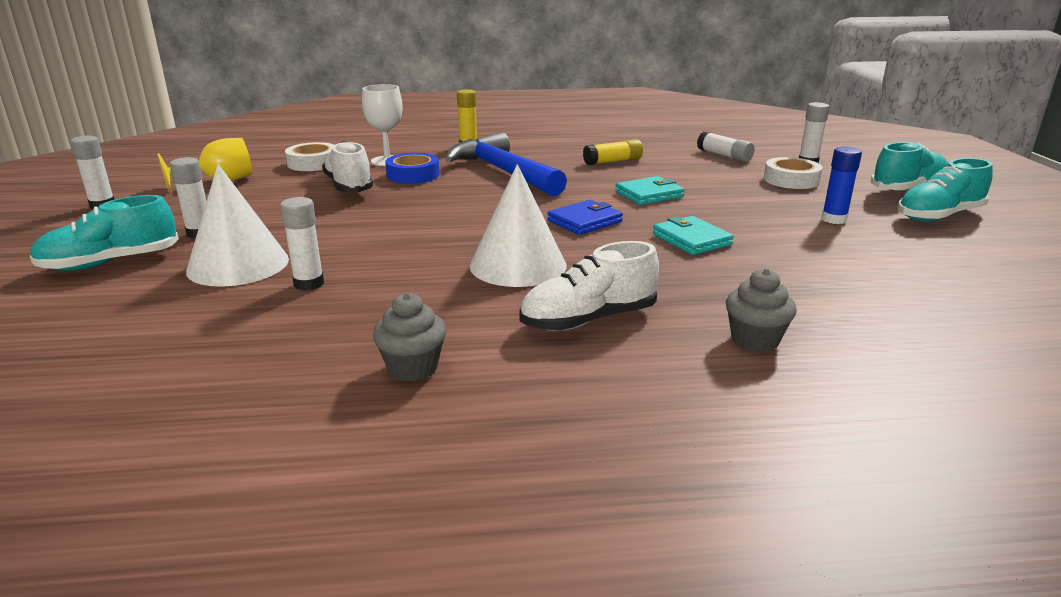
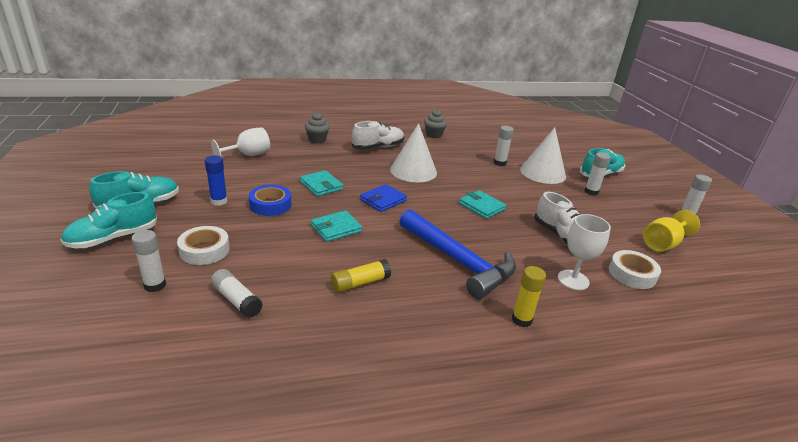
camera: 170 degrees right, 5 degrees up
(413, 175) = (529, 255): blue tape -> blue tape (270, 205)
(428, 214) = (482, 206): none -> turquoise wallet
(879, 292) = (248, 155): none -> white goblet

